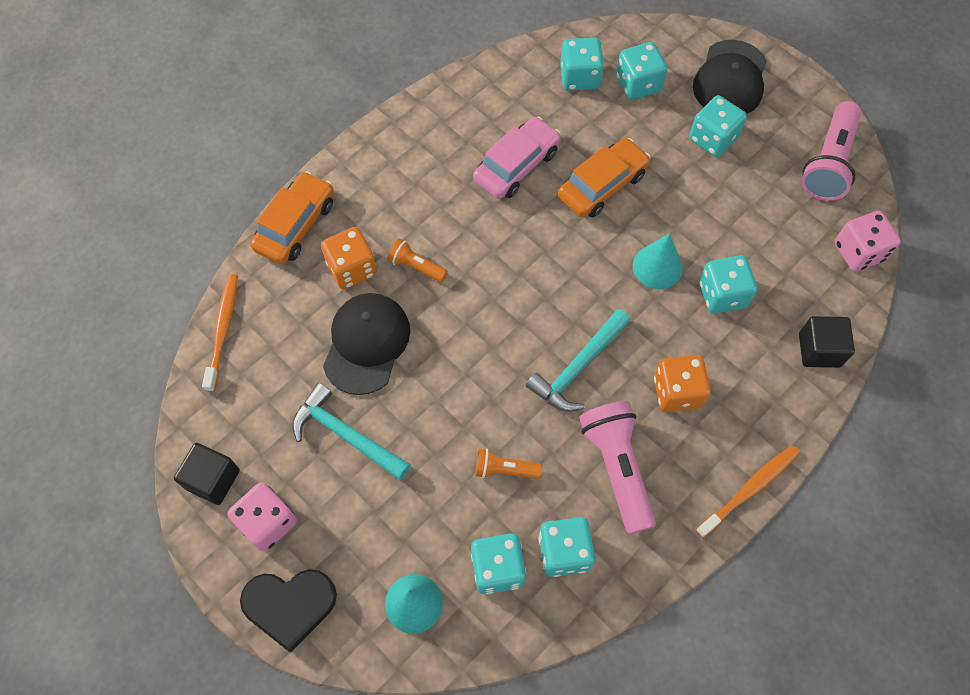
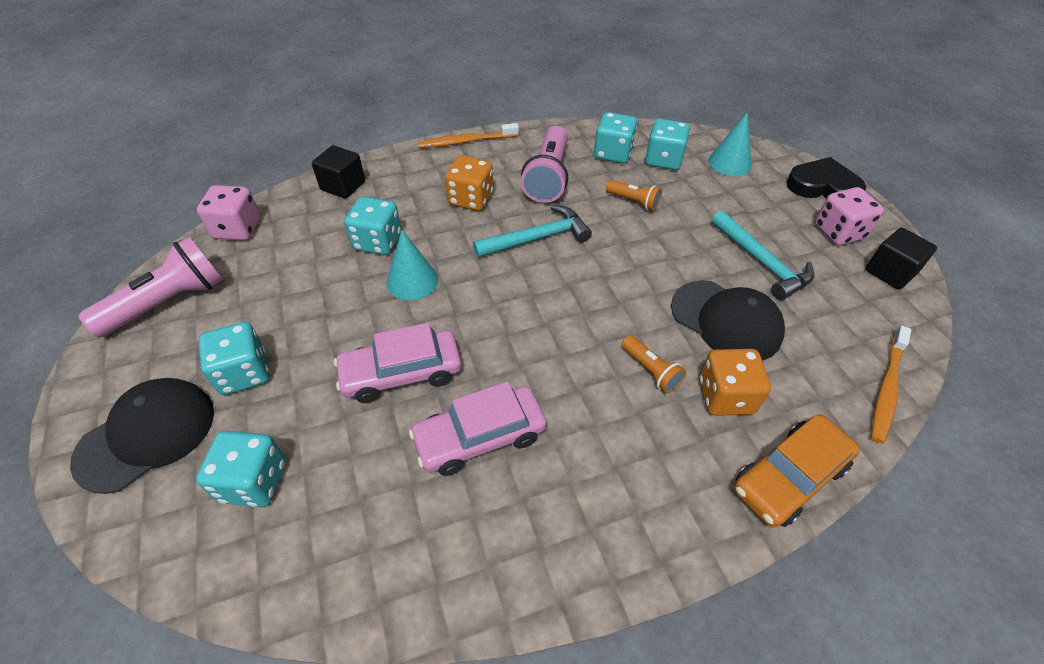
camera: 155 degrees left, 15 degrees down
(366, 344) = (726, 320): black cap -> black cap turned 90 degrees counterclockwise
(579, 77) = (315, 529): turquoise dice -> none
(602, 185) = (401, 373): orange car -> pink car

